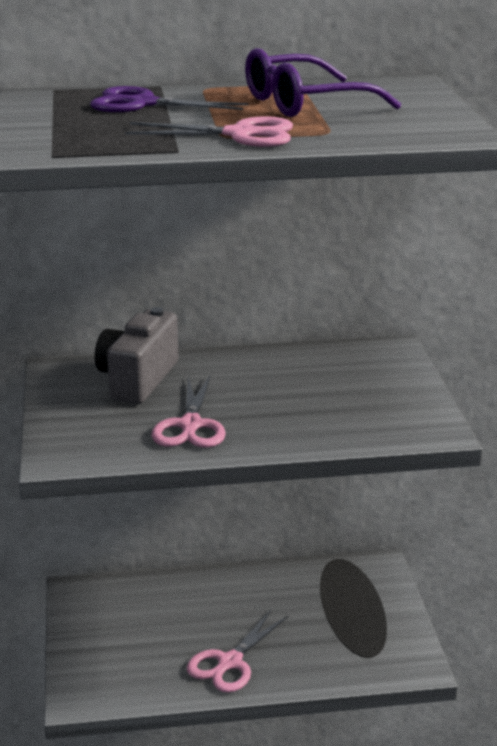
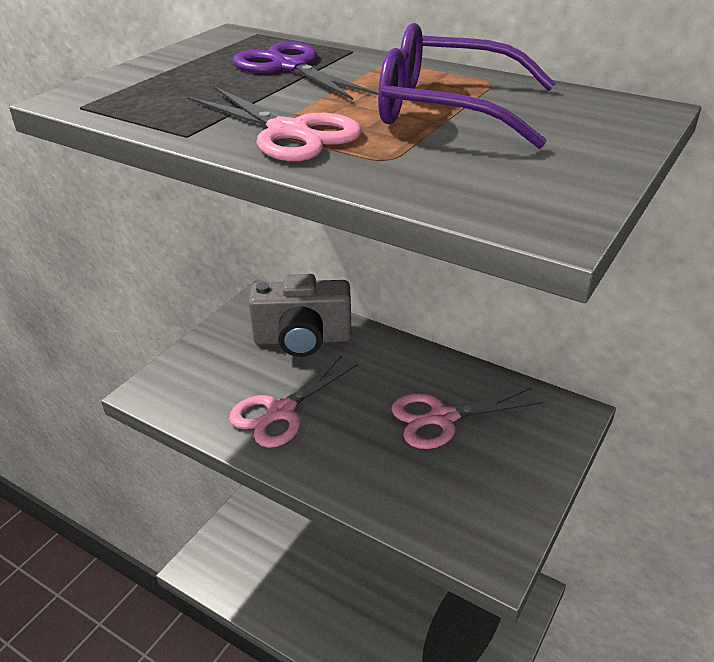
camera: 40 degrees right, 10 degrees up
(137, 380) = (302, 339): grey camera -> grey camera turned 150 degrees counterclockwise
(229, 663) = (319, 609): pink scissors -> pink scissors (442, 418)

